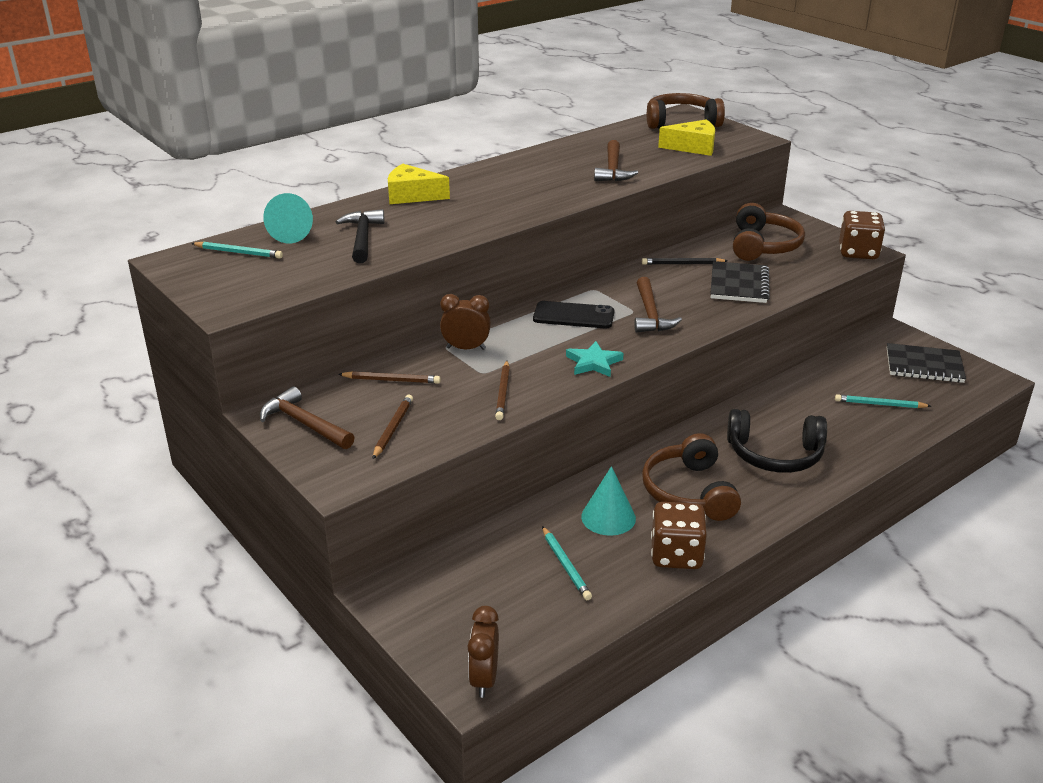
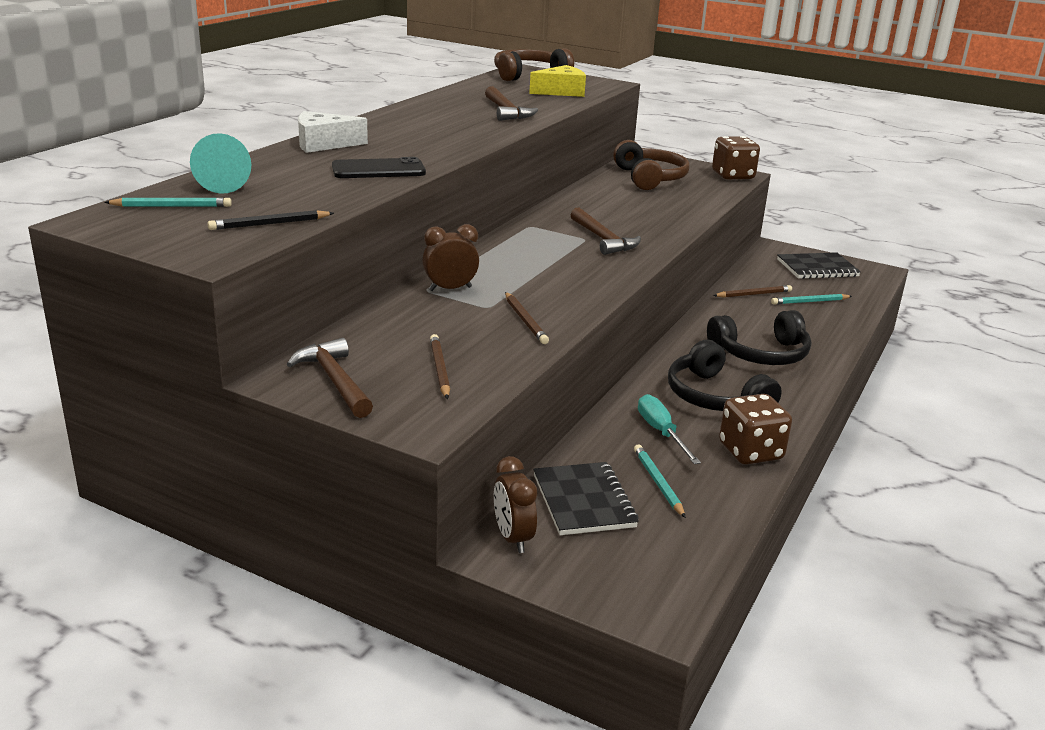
camera: 25 degrees left, 5 degrees down
(305, 424) = (335, 381): brown hammer -> brown hammer turned 45 degrees clockwise
(362, 238) = (307, 181): black hammer -> none
(391, 380) = (397, 327): brown pencil -> brown pencil (753, 294)
(412, 195) = (323, 144): yellow cheese -> white cheese
(484, 679) = (668, 606): brown clock -> brown clock (513, 538)
(565, 565) = (658, 483): turquoise pencil -> turquoise pencil turned 150 degrees counterclockwise
(573, 316) = (532, 249): black phone -> black phone (378, 170)
(593, 362) = (589, 284): turquoise star -> none
(608, 517) = (661, 432): turquoise cone -> turquoise screwdriver
(682, 264) = (592, 198): black pencil -> black pencil (269, 224)
(689, 492) = (715, 397): brown headphones -> black headphones
(739, 285) = (658, 208): black notebook -> black notebook (584, 501)

